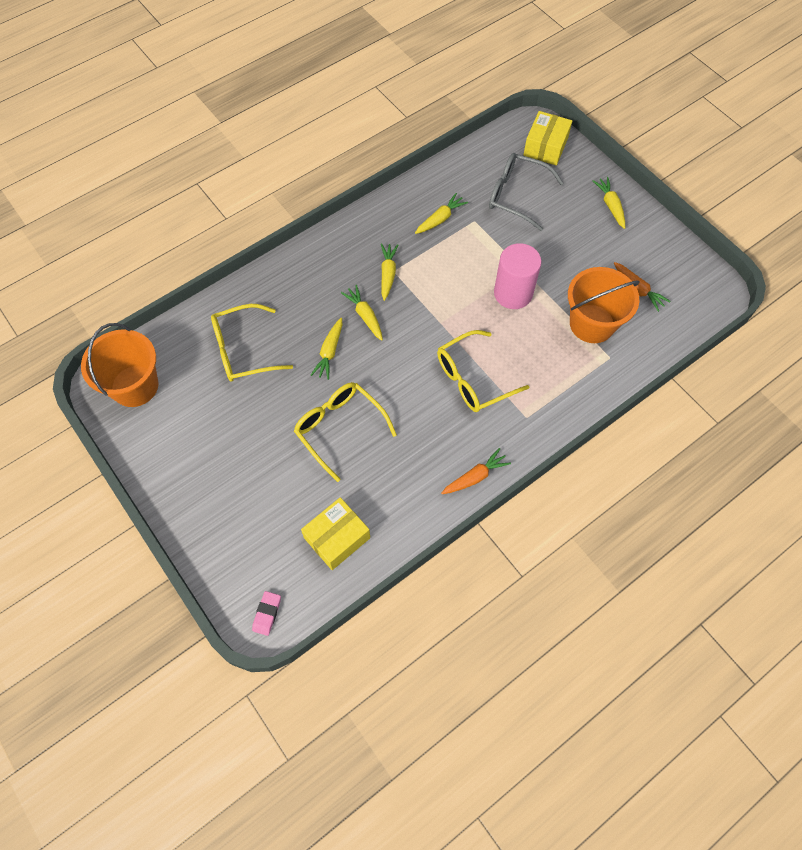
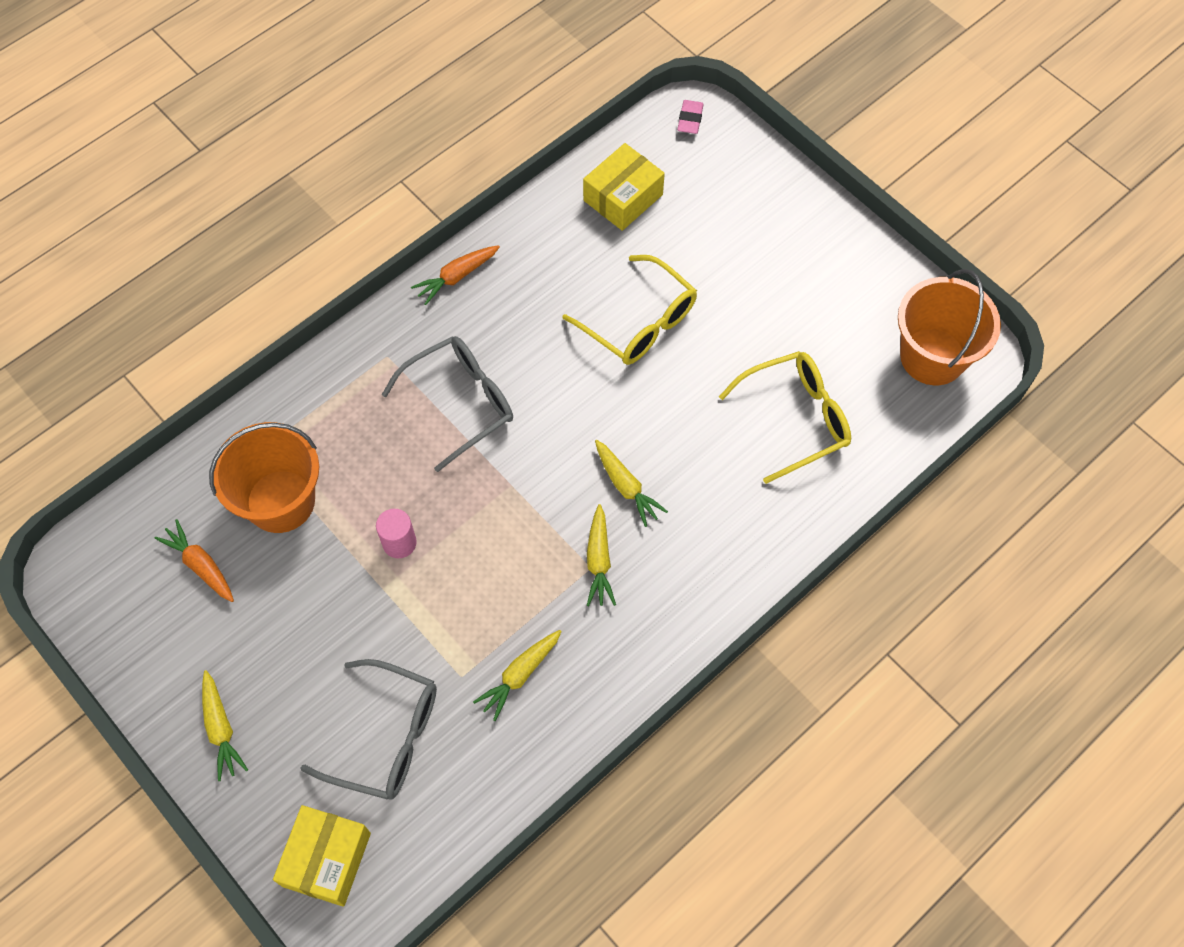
camera: 175 degrees right, 0 degrees up
(329, 352) = (670, 426): yellow carrot -> none
(473, 379) = (461, 402): yellow glasses -> grey glasses
(513, 293) = (399, 543): pink cylinder -> pink cylinder, size x0.56

